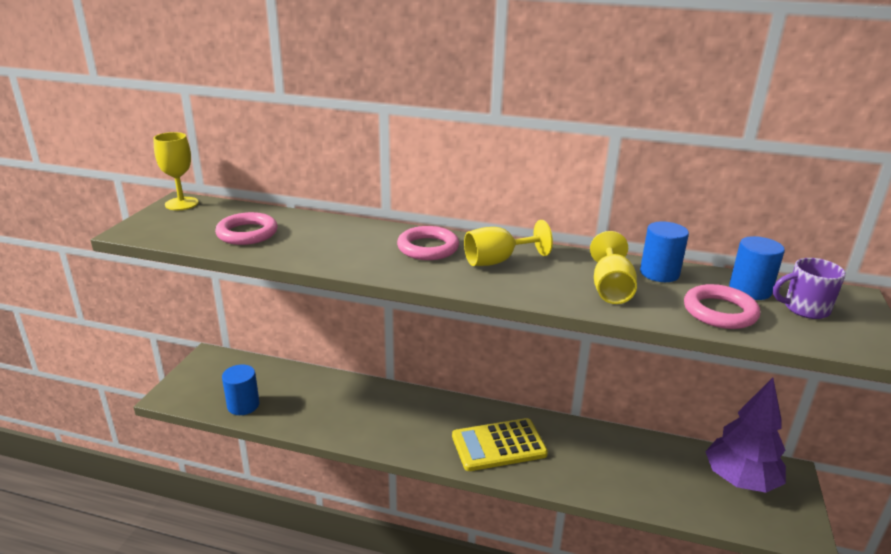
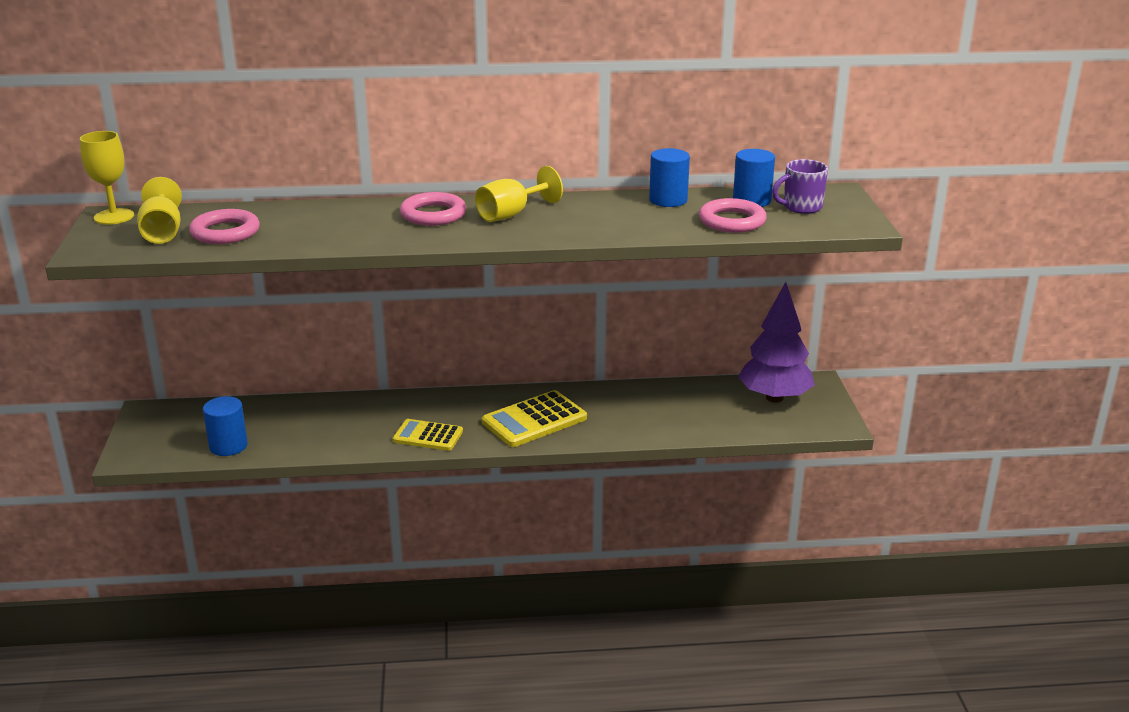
camera: 20 degrees left, 0 degrees up
(400, 438) = (428, 436): none -> yellow calculator
(610, 289) = (630, 219): yellow goblet -> yellow goblet (162, 232)

